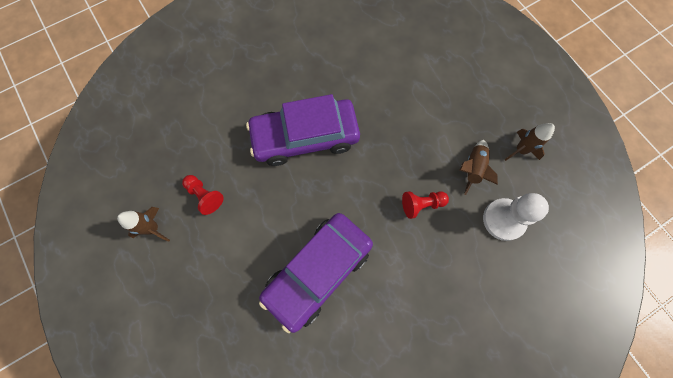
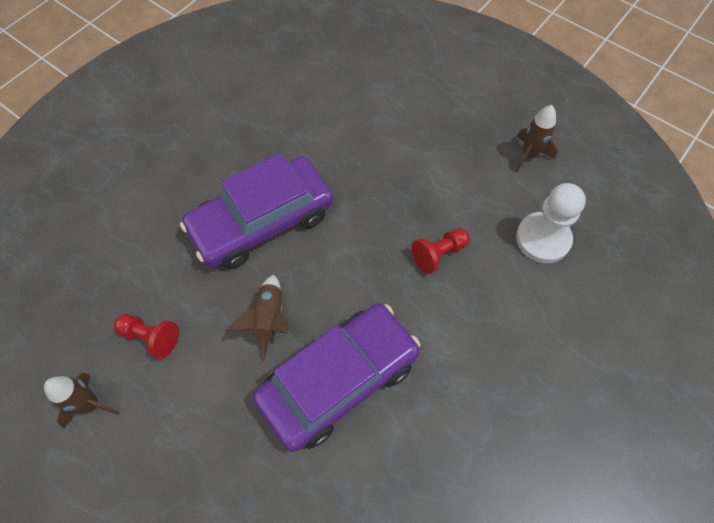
camera: 20 degrees left, 10 degrees down
(317, 271) = (338, 380): purple car -> purple car turned 150 degrees counterclockwise
(472, 169) = (483, 193): brown rocket -> brown rocket (268, 319)

